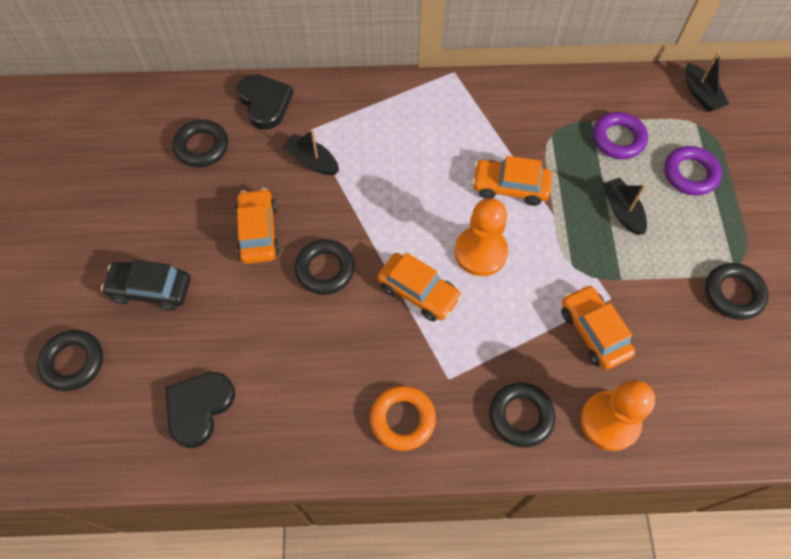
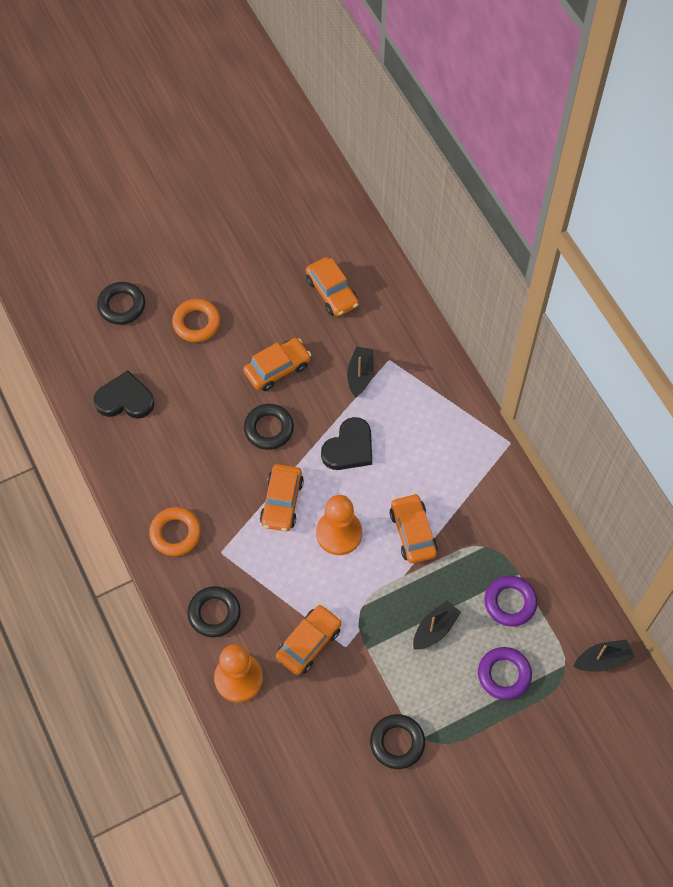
camera: 65 degrees right, 0 degrees up
(151, 290) = (196, 323): black car -> orange ring
(202, 147) = (332, 292): black ring -> orange car
(265, 103) = (397, 315): black heart -> black heart (349, 448)
(701, 94) = (602, 660): black boat -> black boat turned 150 degrees counterclockwise

